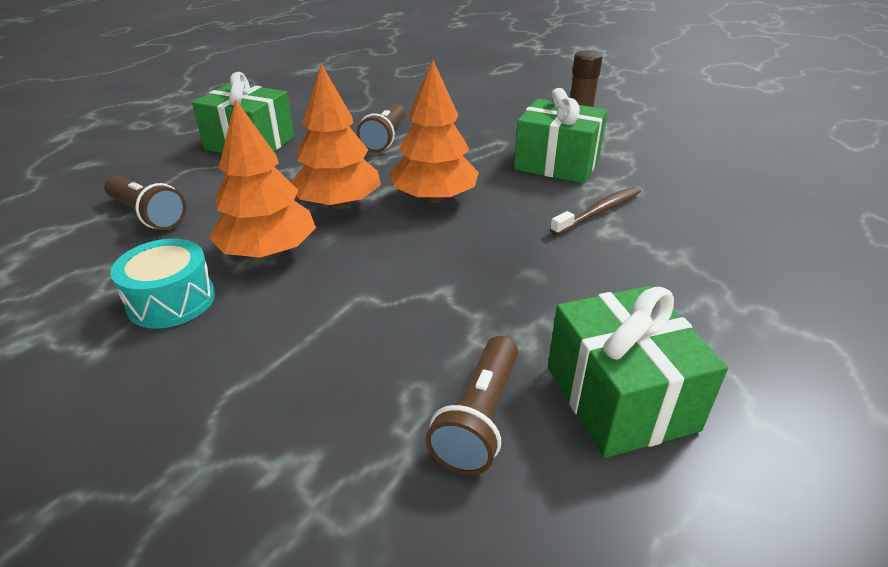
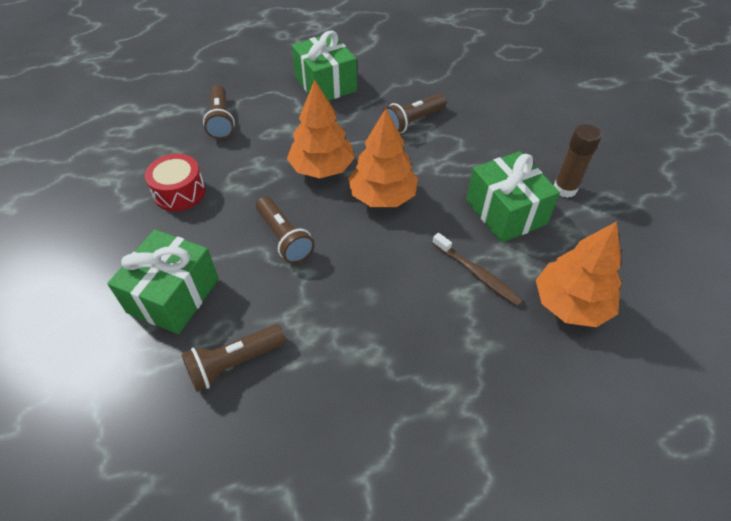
camera: 40 degrees right, 15 degrees up
(171, 300) = (179, 192): turquoise drum -> red drum
(268, 252) = (251, 185): orange tree -> orange tree (571, 304)
(376, 276) = (284, 238): none -> brown flashlight
(599, 211) = (477, 274): brown toothbrush -> brown toothbrush turned 45 degrees clockwise
(620, 397) = (312, 407): green gift -> green gift (173, 295)

